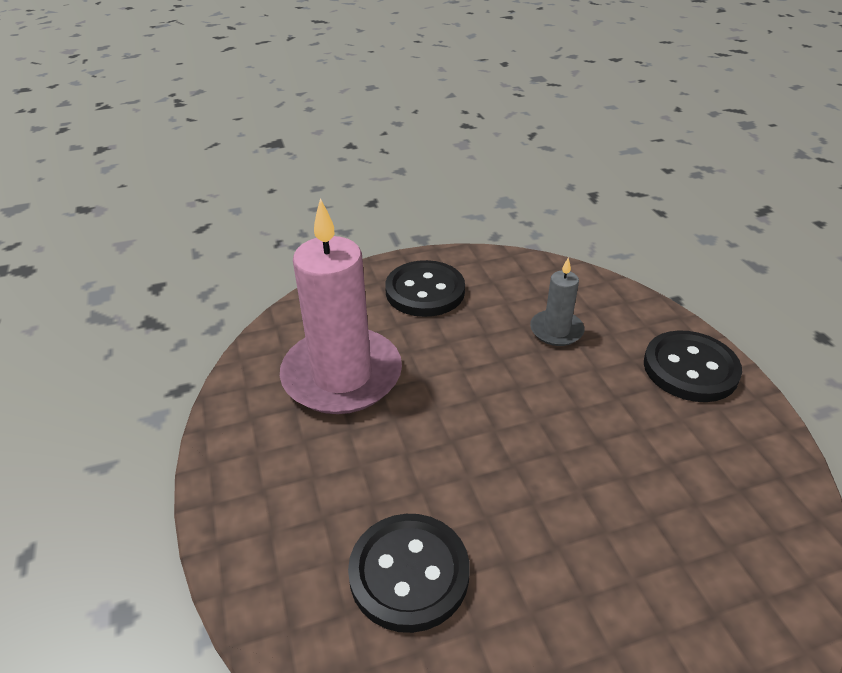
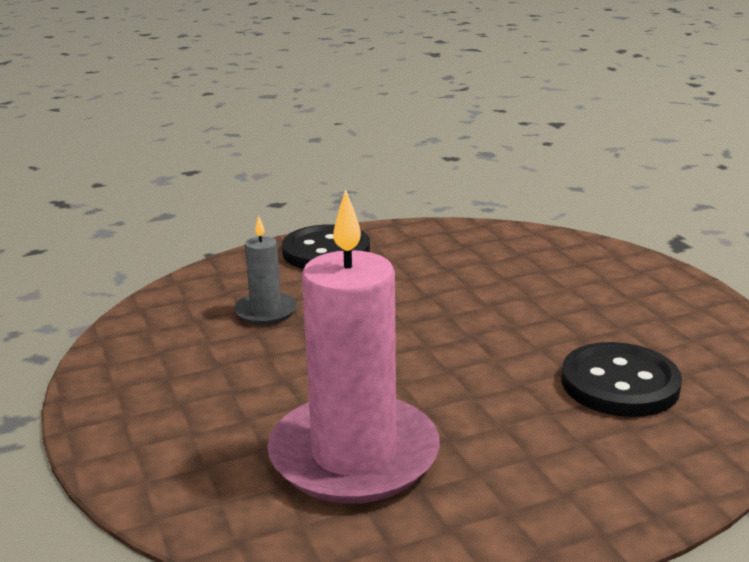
camera: 95 degrees left, 15 degrees down
(425, 291) = (171, 401): black button -> none

